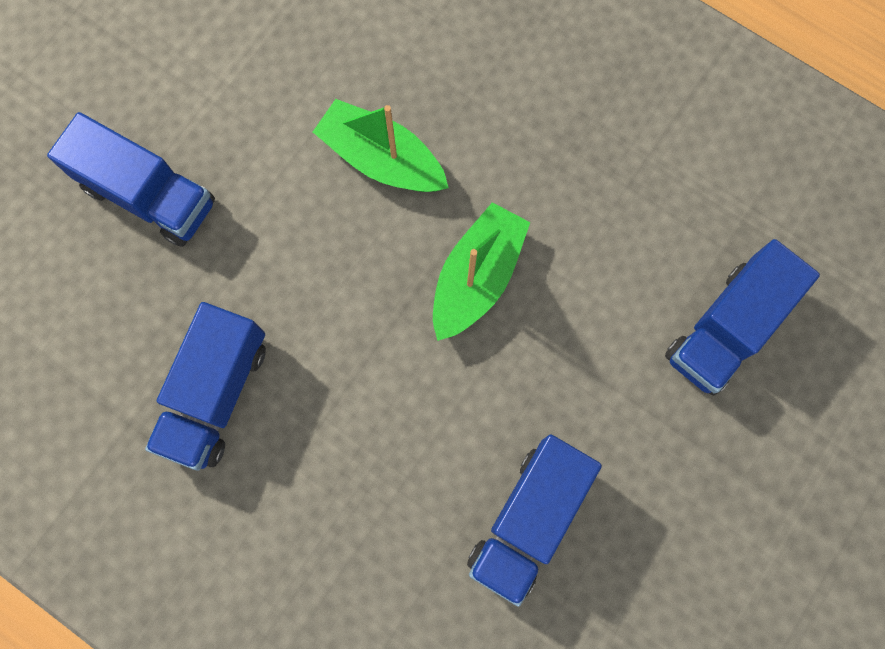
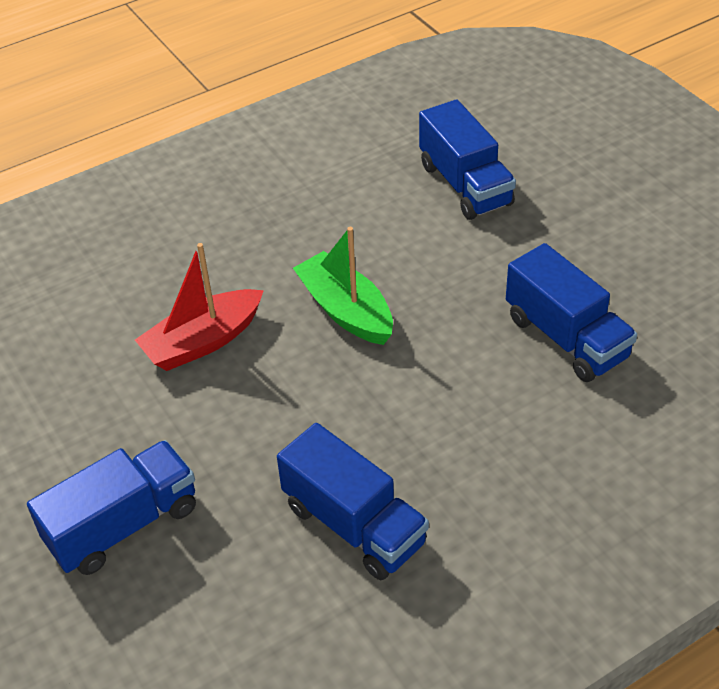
camera: 65 degrees left, 30 degrees down
(382, 159) = (203, 341): green boat -> red boat

